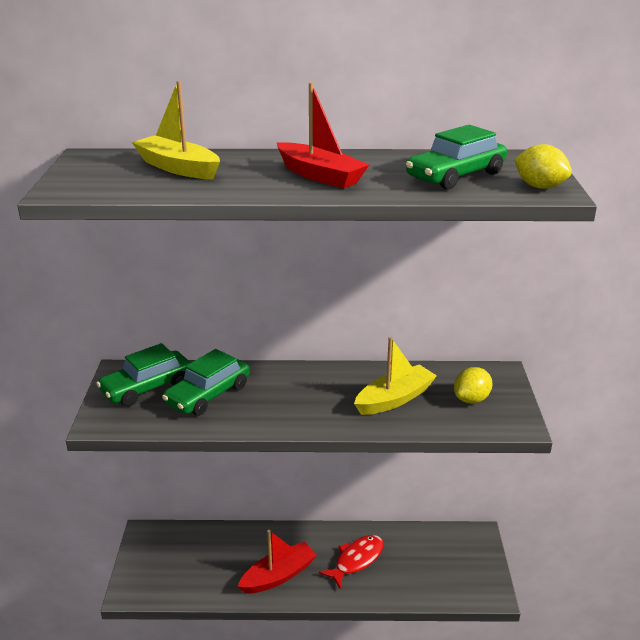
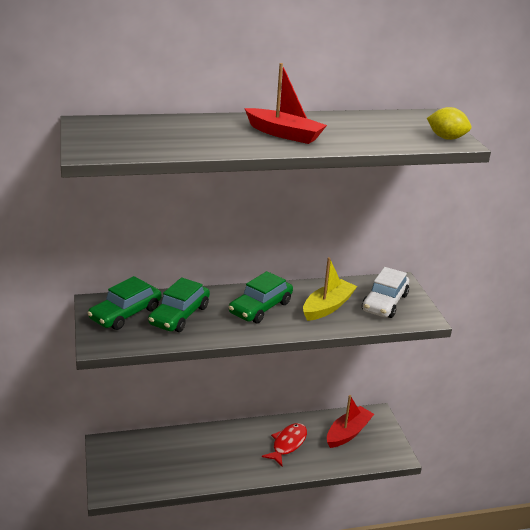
camera: 15 degrees left, 0 degrees up
(178, 168) = (169, 130): yellow boat -> none
(278, 576) = (229, 463): red boat -> red boat (348, 433)
(455, 176) = (383, 131): green car -> green car (260, 308)
(471, 399) = (384, 302): yellow lemon -> white car

